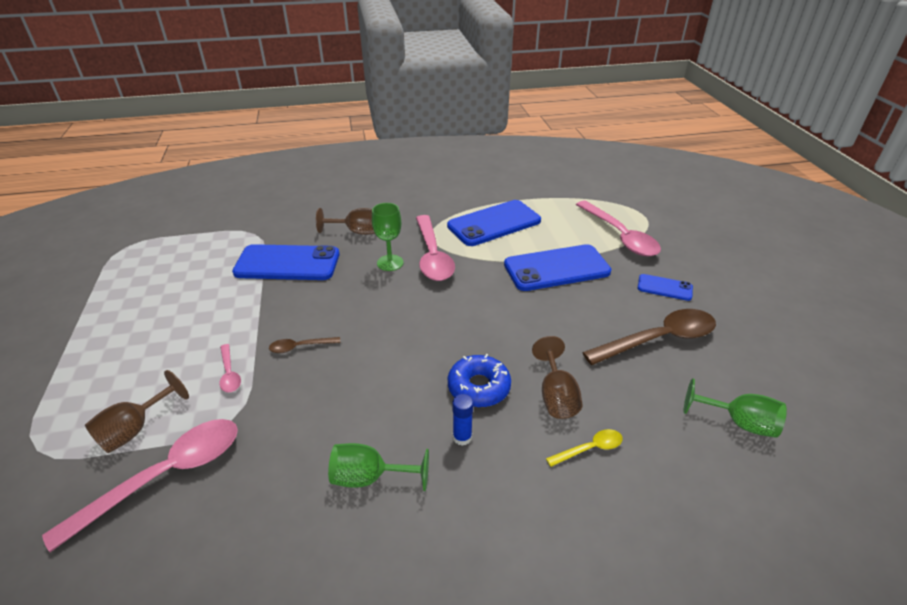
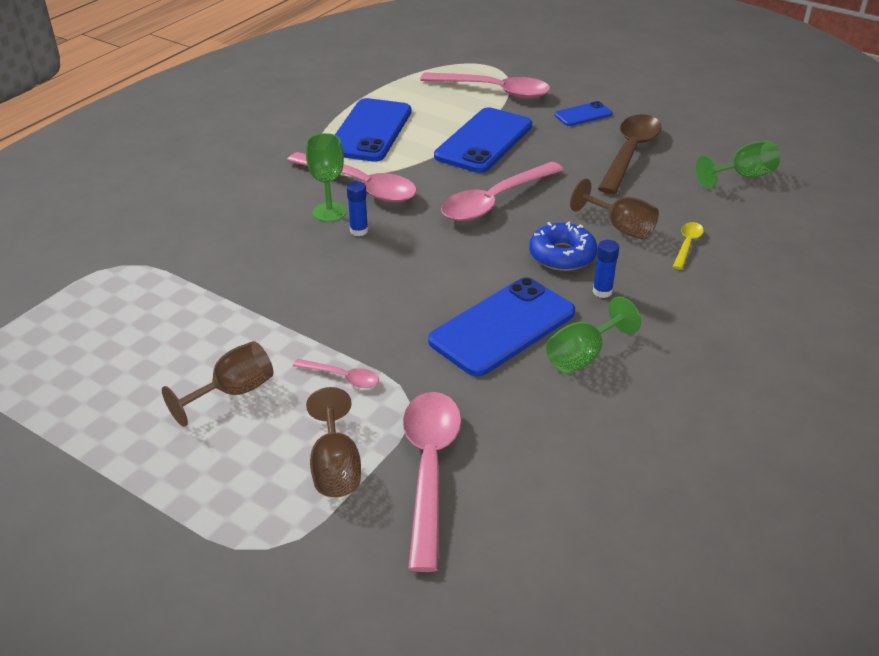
camera: 45 degrees left, 0 degrees up
(287, 263) = (220, 268): blue phone -> blue phone (502, 327)
(300, 347) = (370, 319): brown spoon -> none
(356, 232) = (243, 204): brown goblet -> brown goblet (233, 392)
(386, 285) = (359, 231): none -> blue glue stick
(497, 316) = (495, 201): none -> pink spoon

